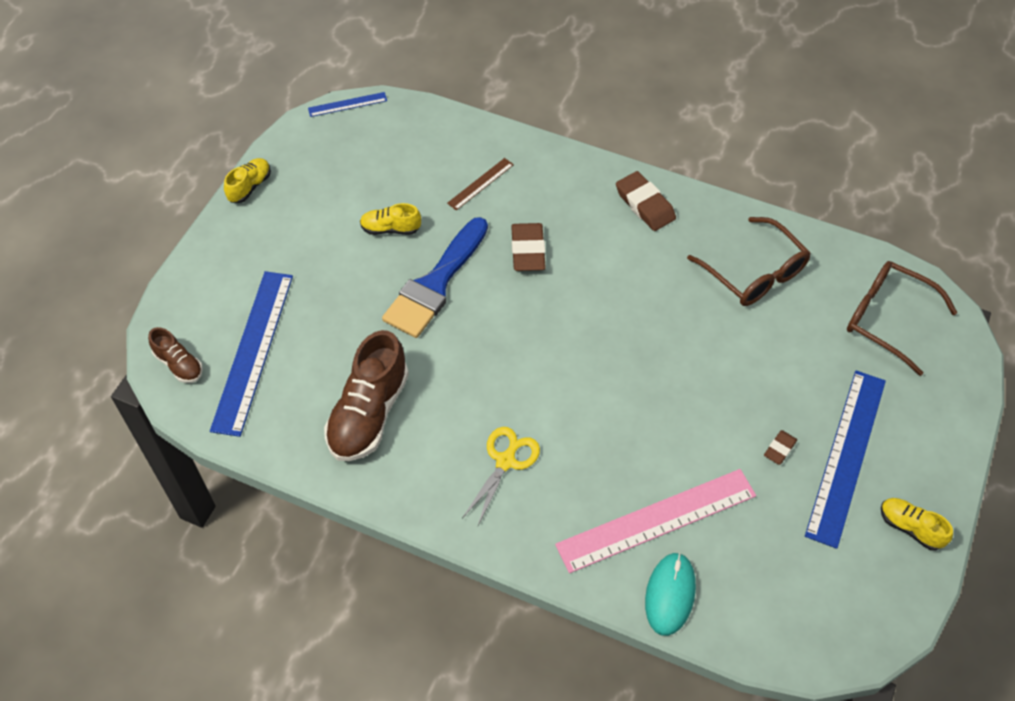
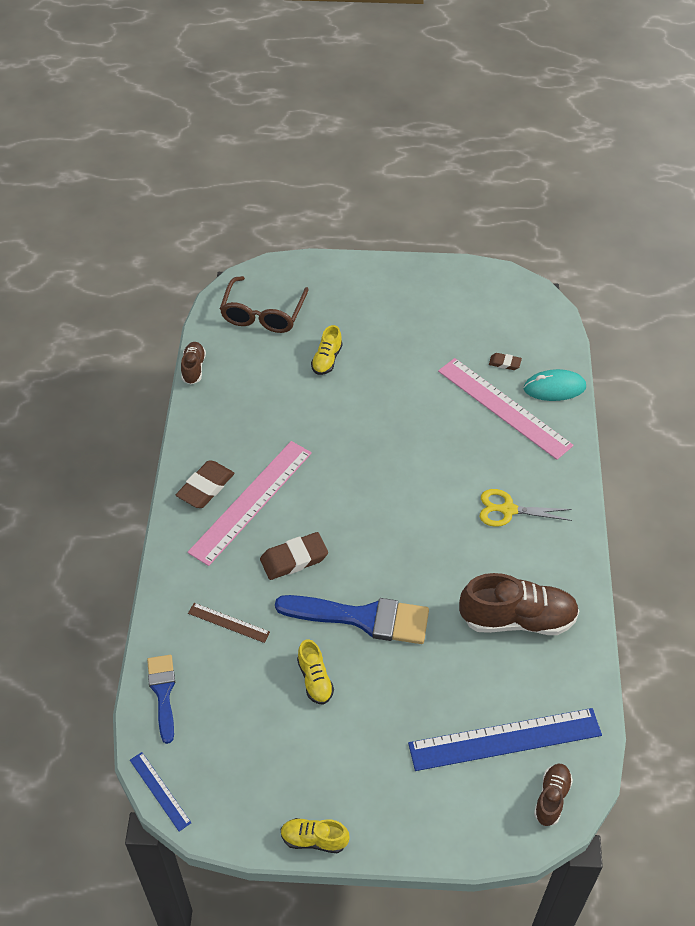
camera: 110 degrees left, 5 degrees down
(433, 125) = (163, 692): none -> blue brush
(612, 236) = (251, 501): none -> pink ruler
(754, 273) = (252, 398): brown glasses -> none
(779, 449) = (409, 353): brown eraser -> brown eraser (504, 363)
(815, 233) = (193, 368): none -> brown shoe
(846, 456) = (395, 318): blue ruler -> none
(910, 528) = (434, 279): yellow shoe -> yellow shoe (327, 360)

